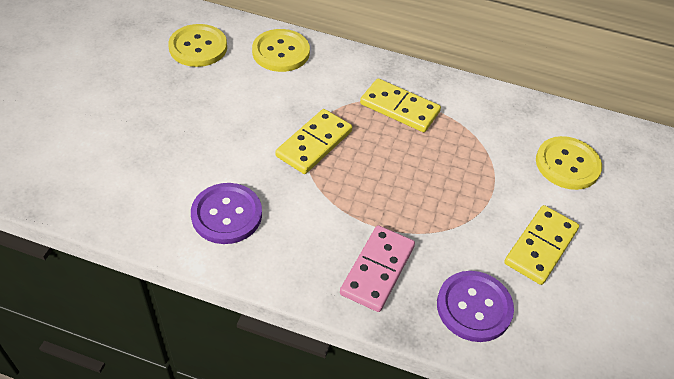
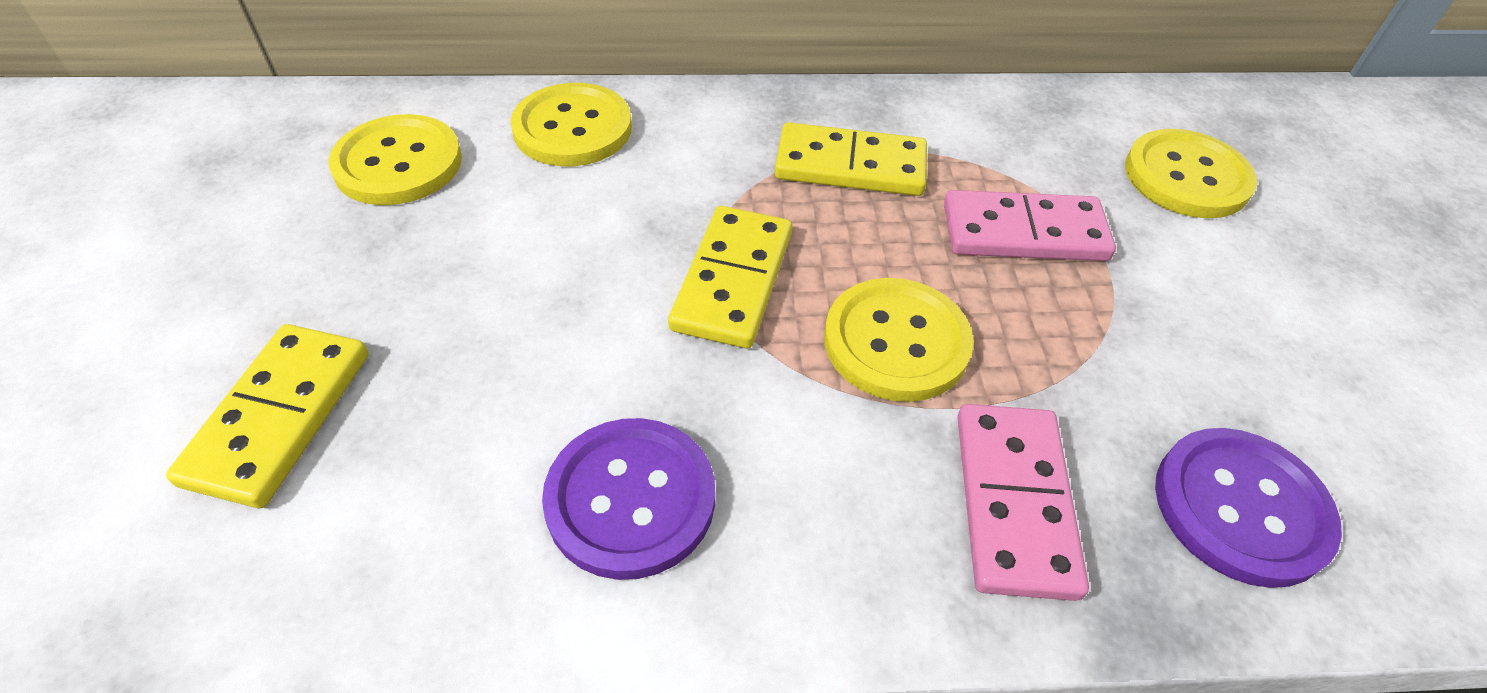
camera: 20 degrees left, 0 degrees up
(369, 192) = (896, 342): none -> yellow button
(462, 165) = (1024, 232): none -> pink domino
(541, 246) = (1258, 337): yellow domino -> yellow domino (280, 417)

